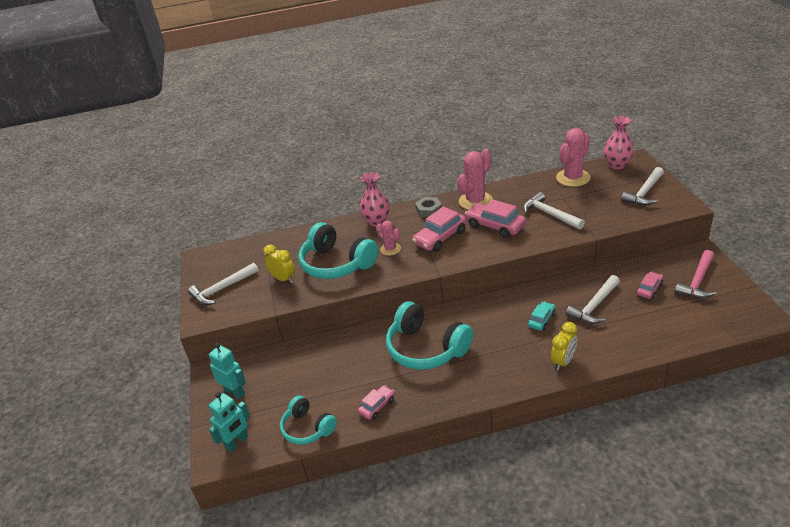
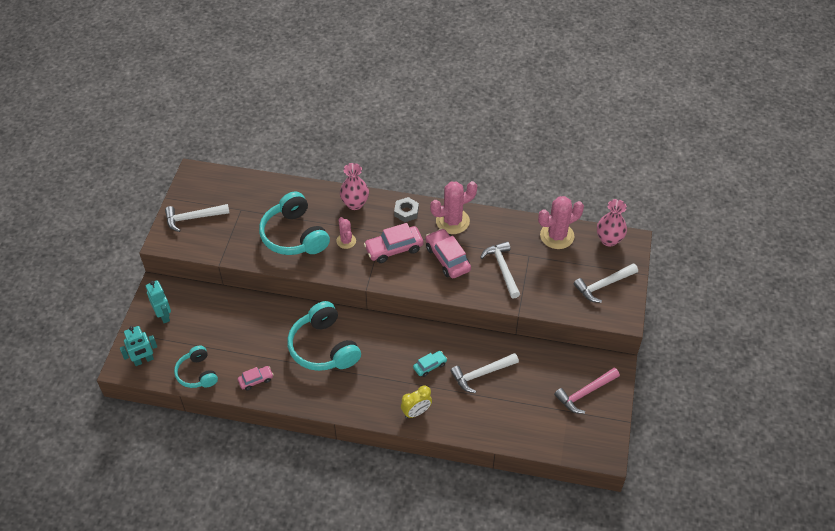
camera: 20 degrees right, 15 degrees up
(283, 279) = (244, 231): yellow clock -> none
(649, 289) = (539, 380): pink car -> none

